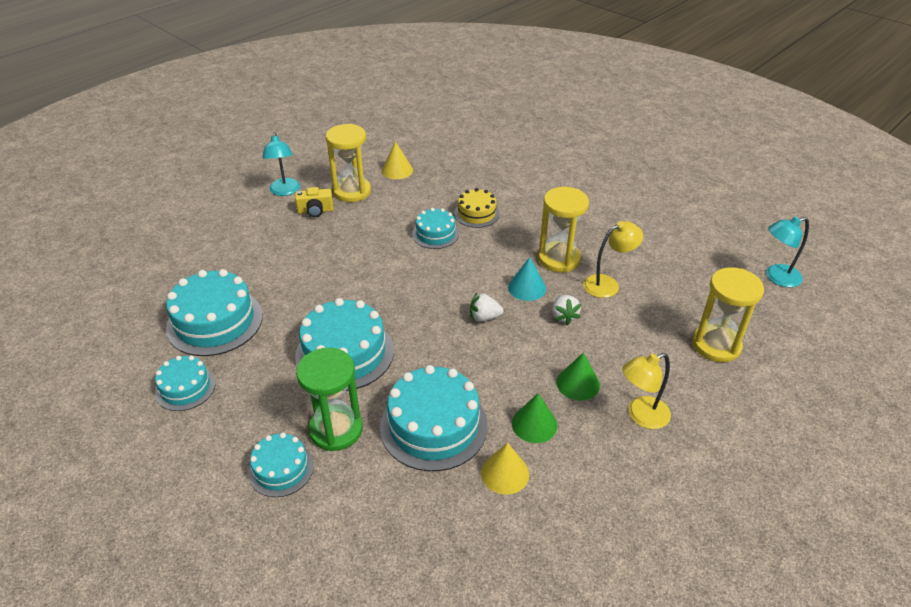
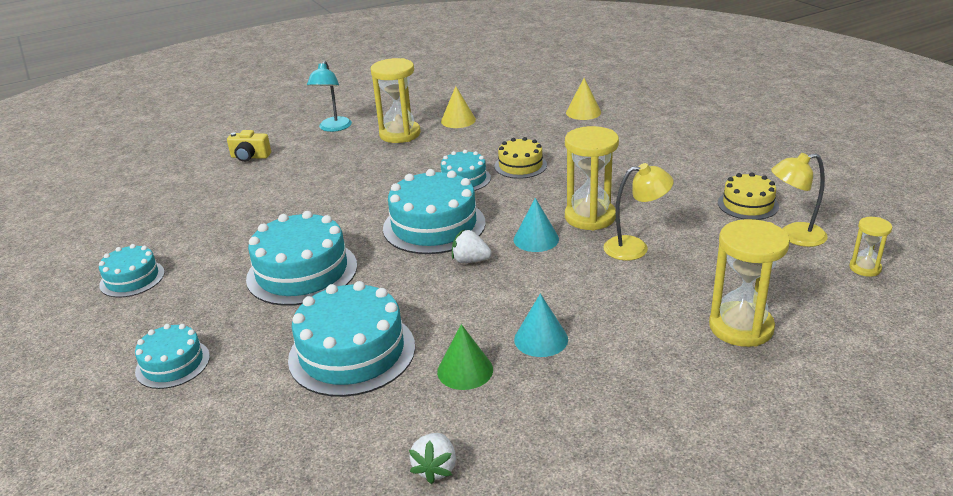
camera: 20 degrees right, 10 degrees down
(215, 321) = (196, 227): turquoise cake -> turquoise cake (434, 225)
(315, 211) = (352, 147): yellow camera -> yellow camera (250, 157)
(336, 429) = (249, 338): green hourglass -> none
(505, 473) = (402, 412): yellow cone -> yellow cone (583, 112)
(564, 316) = (563, 272): white strawberry -> white strawberry (435, 468)
(578, 383) = (541, 339): green cone -> turquoise cone
(641, 416) = (600, 384): yellow lamp -> yellow lamp (794, 236)
(672, 230) = (748, 204): none -> yellow cake
(776, 277) = (865, 268): turquoise lamp -> yellow hourglass

